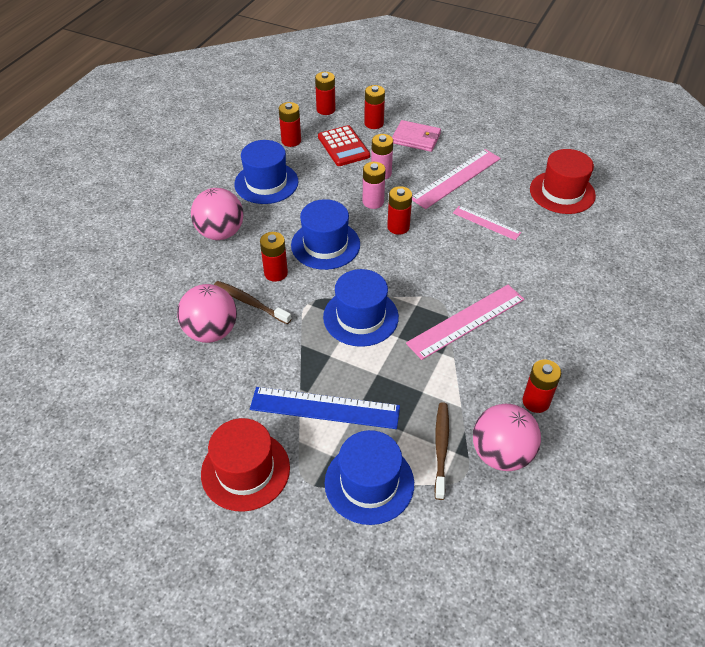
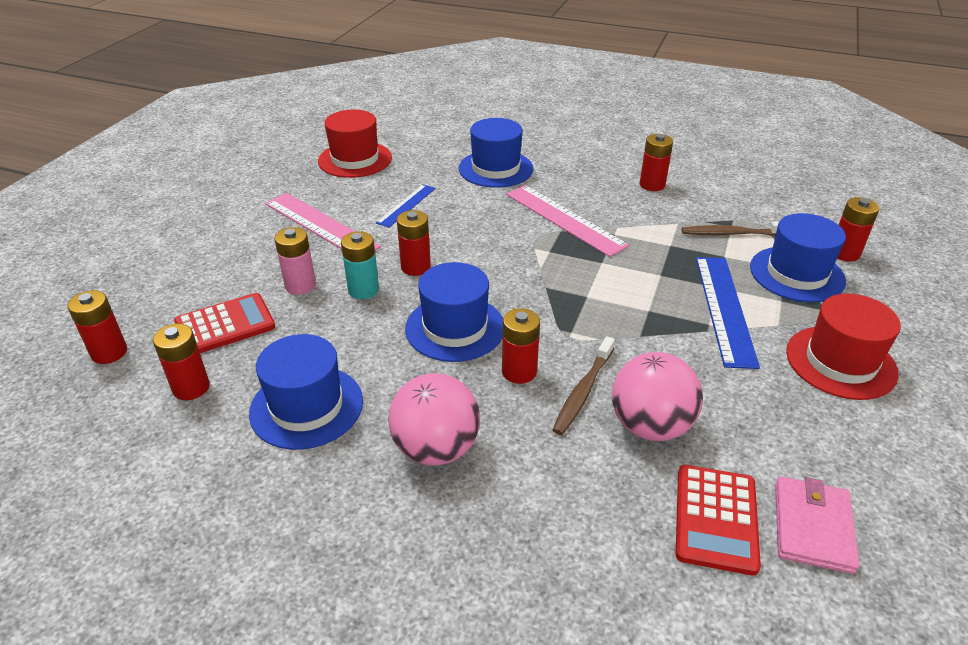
camera: 95 degrees left, 10 degrees down
(132, 347) = (716, 519): none -> red calculator
(360, 317) = (580, 290): blue hat -> blue hat (495, 168)
(373, 202) = (363, 290): pink battery -> turquoise battery
(374, 123) = (172, 297): red battery -> red battery (844, 253)
(416, 138) = (224, 257): pink wallet -> pink wallet (812, 526)
(486, 223) = (406, 205): pink ruler -> blue ruler
(501, 454) = (719, 203): pink ball -> none

